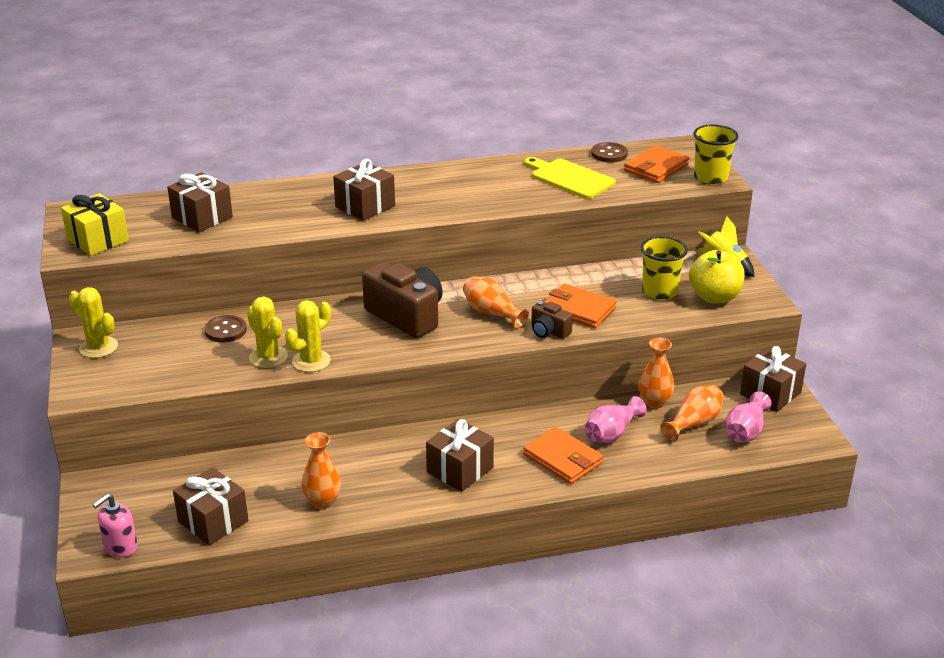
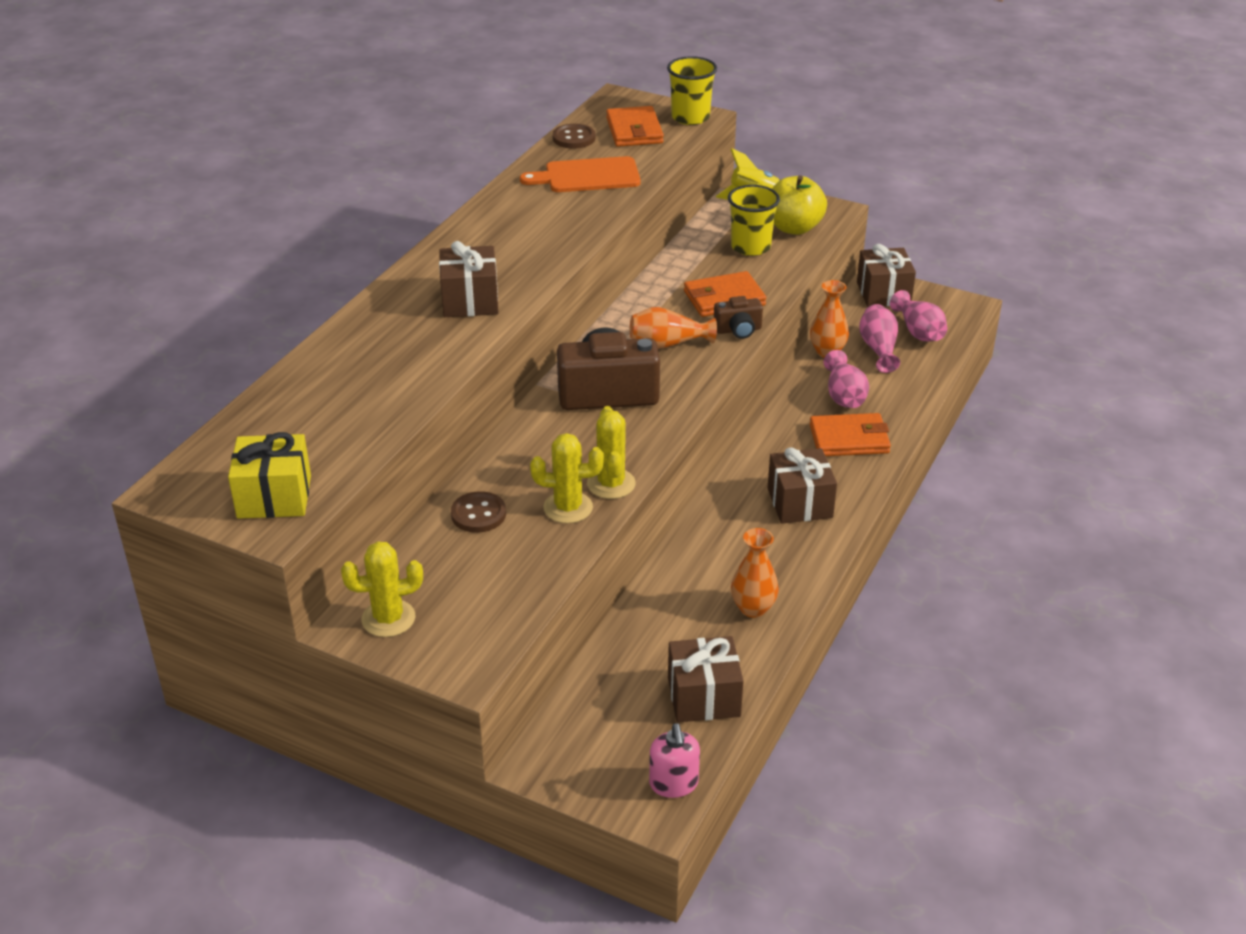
camera: 50 degrees left, 5 degrees up
(202, 217) = (334, 406): brown gift -> none
(570, 178) = (587, 176): yellow cutting board -> orange cutting board
(694, 423) = (878, 349): orange vase -> pink vase

